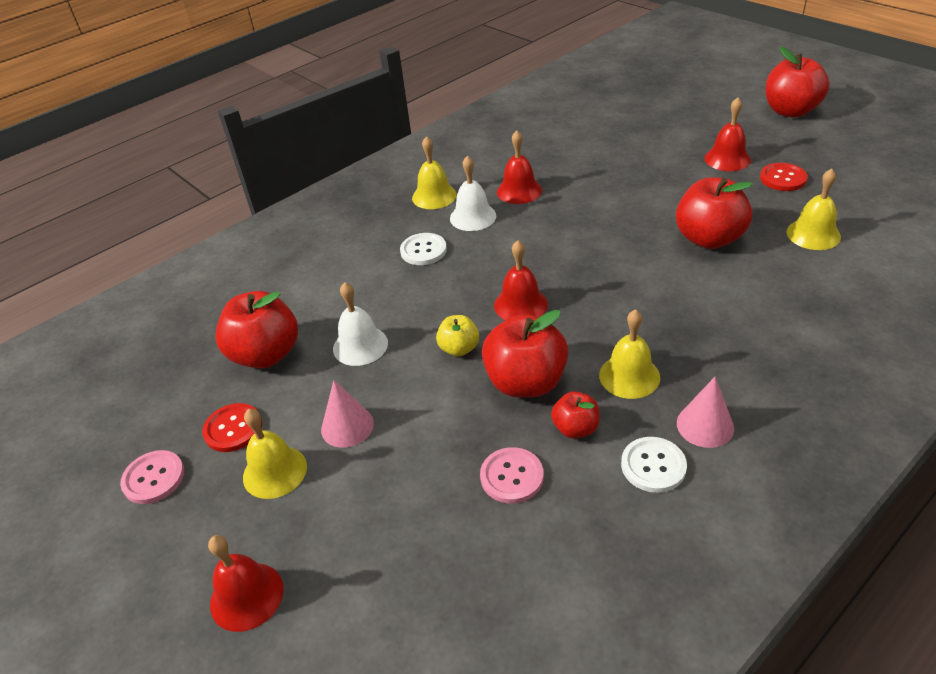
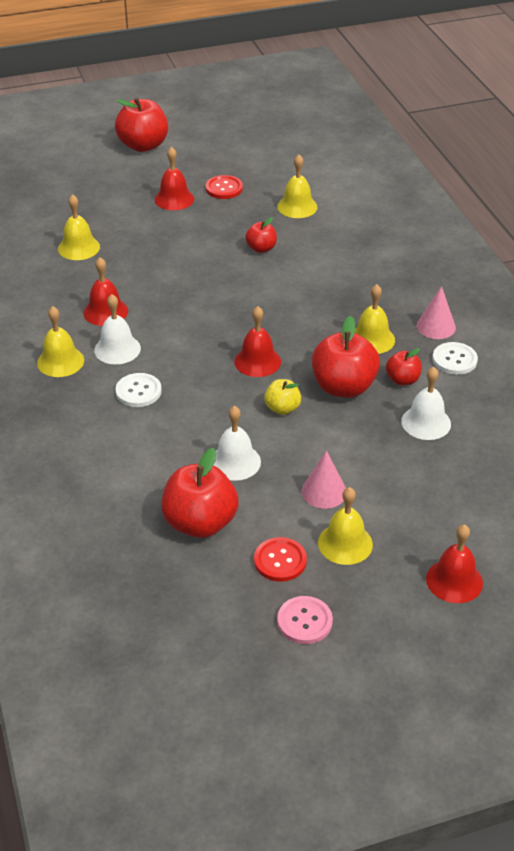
camera: 70 degrees left, 0 degrees up
(511, 476) = (426, 422): pink button -> white bell
(595, 143) = (79, 247): none -> yellow bell
(709, 238) = (261, 248): red apple -> red apple, size x0.53

